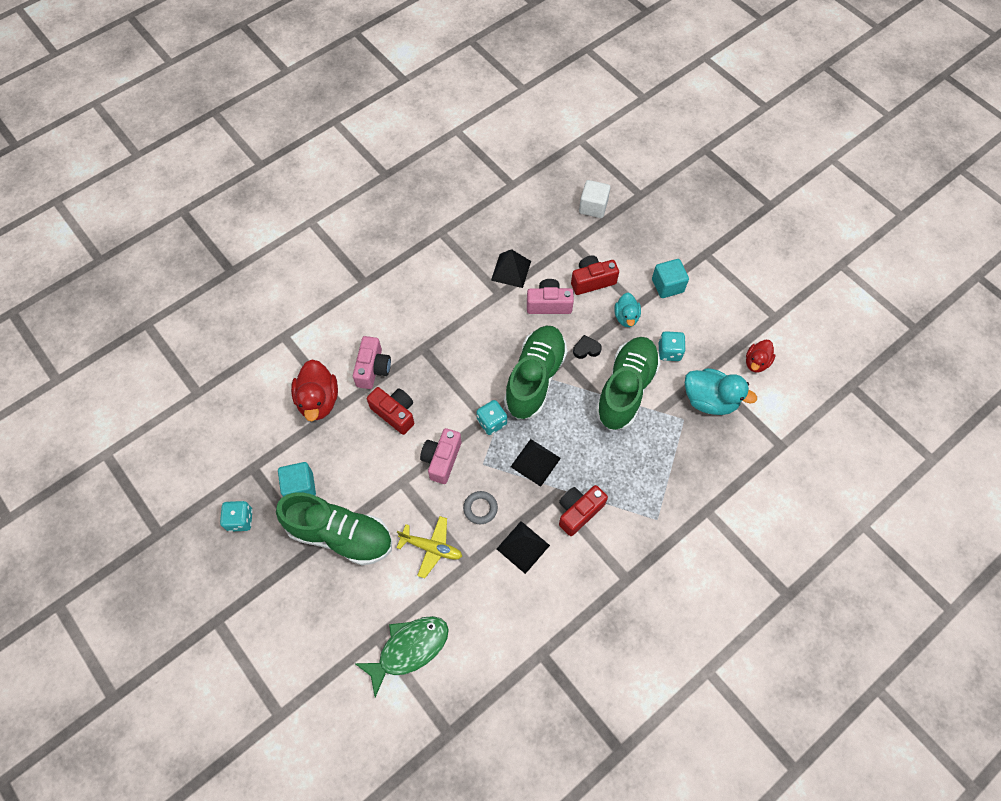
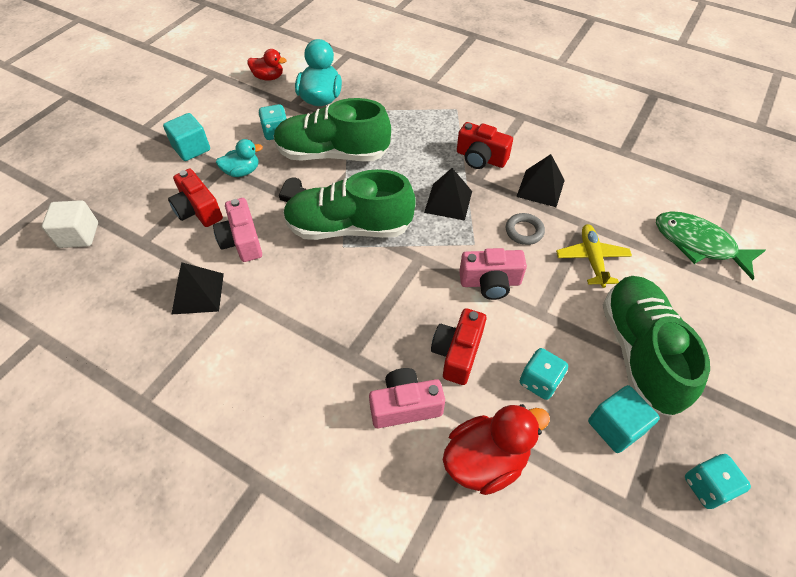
camera: 110 degrees left, 10 degrees down
(492, 422) = (421, 250): turquoise dice -> turquoise dice (539, 381)

